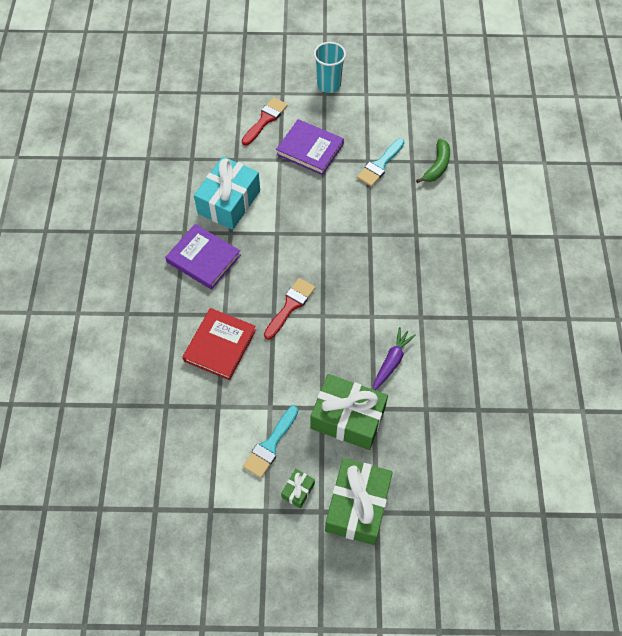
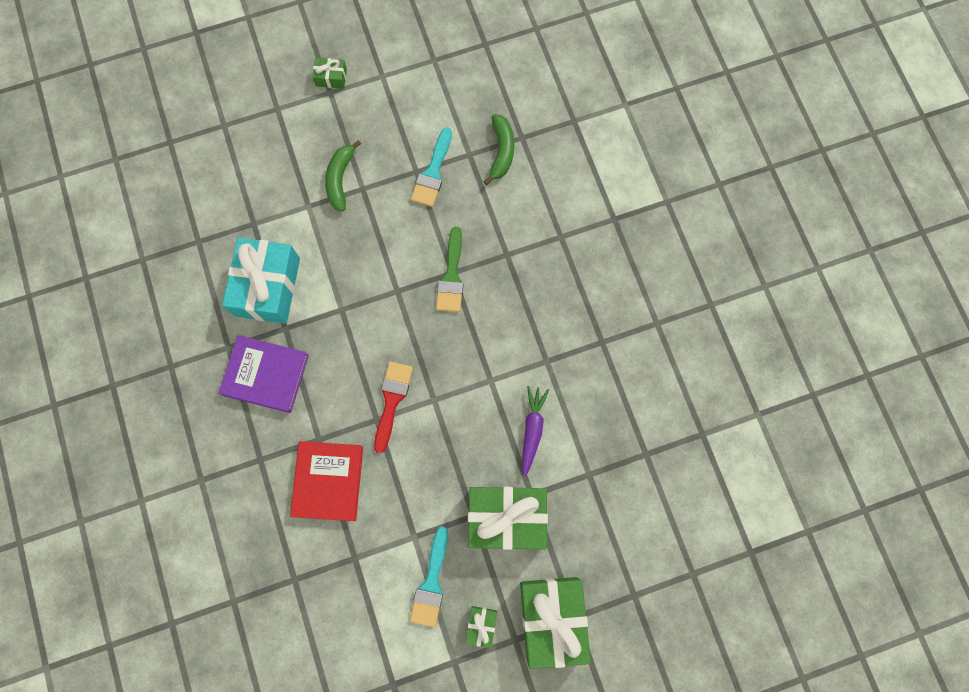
camera: 20 degrees left, 15 degrees up
(265, 119) = (269, 154): red brush -> none
(310, 149) = (340, 179): purple book -> green banana
(329, 85) = (331, 77): turquoise cup -> green gift
(368, 236) = (451, 276): none -> green brush

